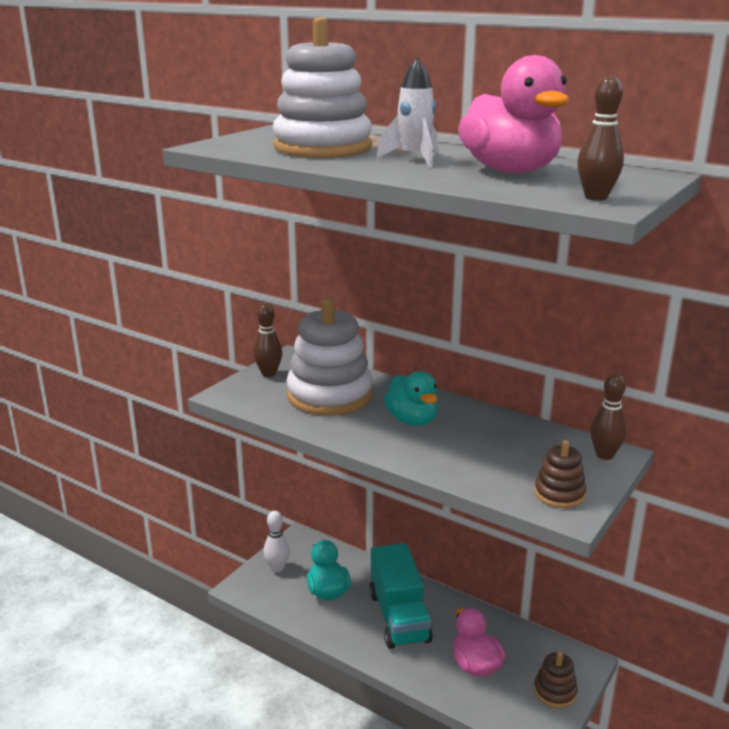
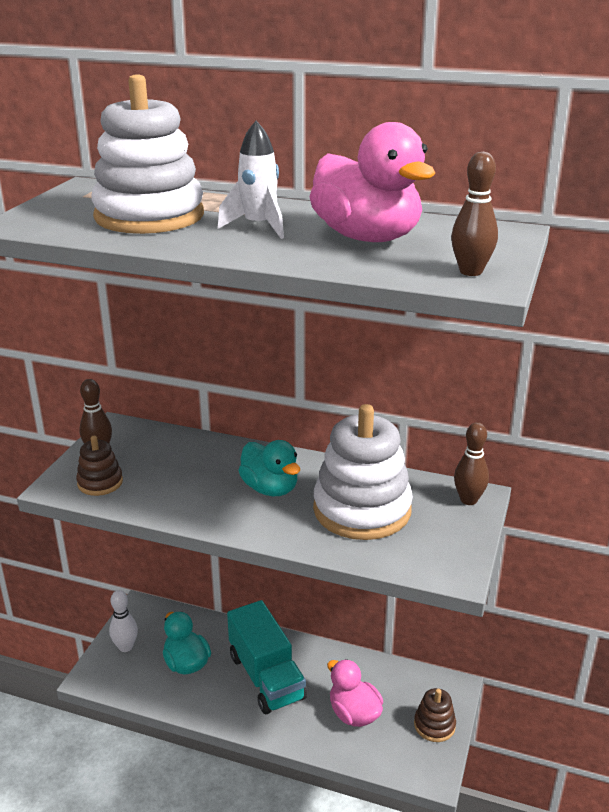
camera: 15 degrees left, 5 degrees up
(329, 395) = (174, 471): white stacking toy -> white stacking toy (362, 510)
(559, 494) = (440, 552): brown stacking toy -> brown stacking toy (100, 483)

